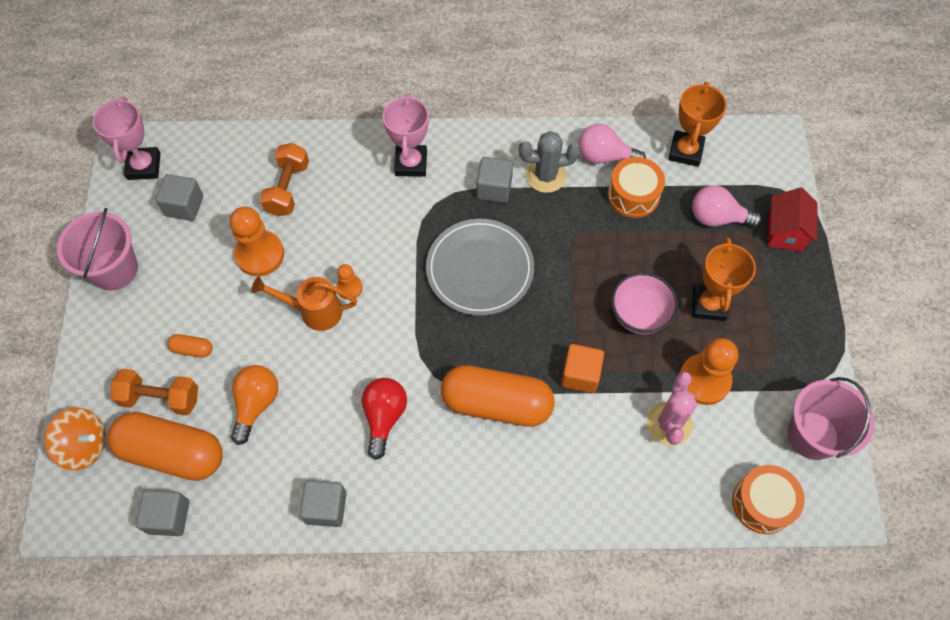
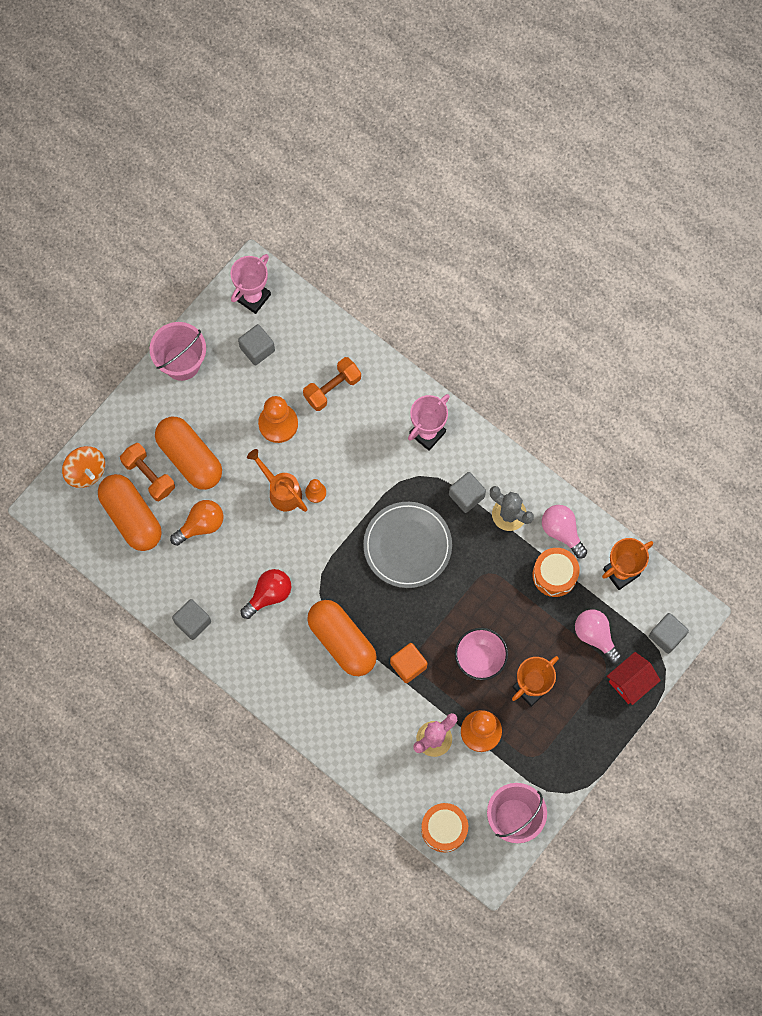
camera: 40 degrees right, 10 degrees up
(169, 517) = (102, 555): grey cube -> grey cube (666, 636)
(192, 349) = (190, 458): orange capsule -> orange capsule, size x2.45

